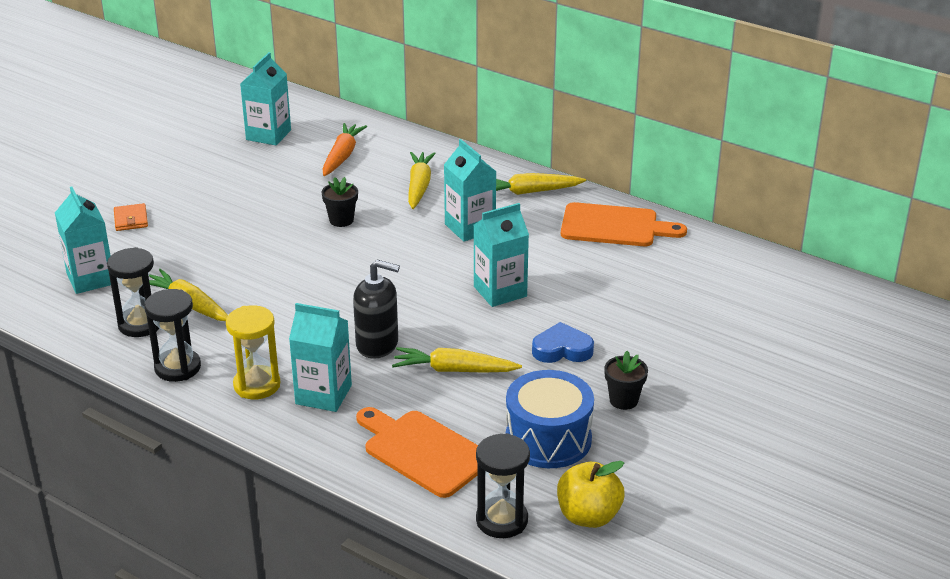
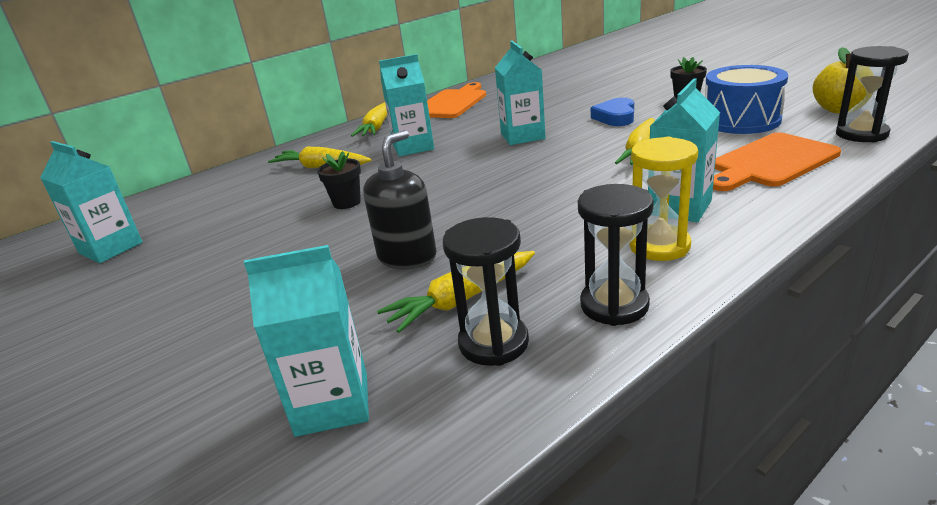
camera: 70 degrees left, 5 degrees down
(131, 219) = (190, 361): orange wallet -> none
(342, 156) = (219, 204): orange carrot -> none
(377, 344) = (591, 183): black soap dispenser -> black soap dispenser (407, 257)

